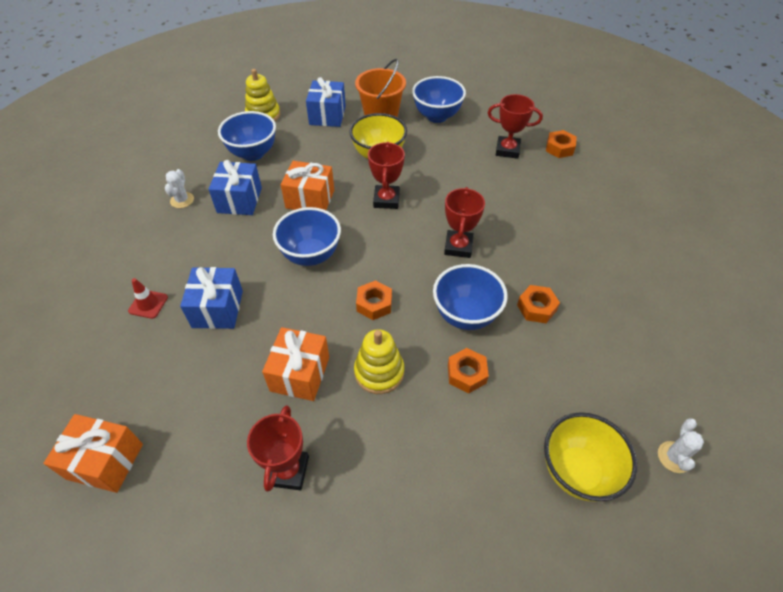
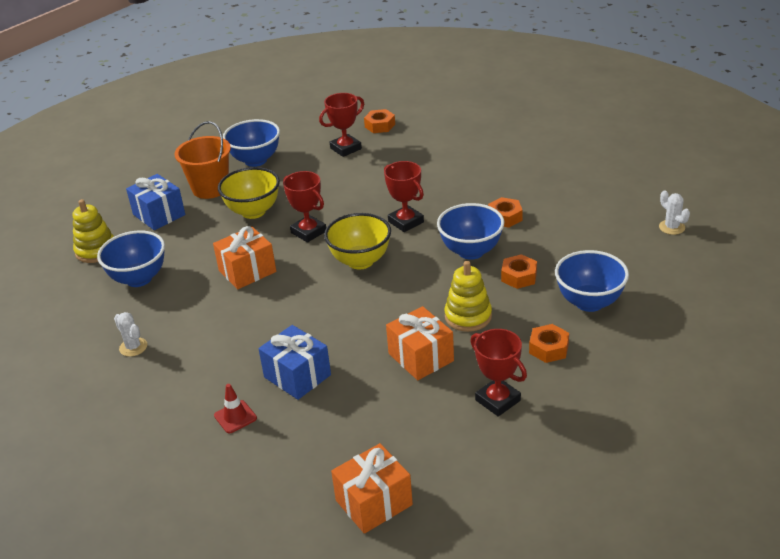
camera: 45 degrees left, 15 degrees down
(239, 200) = (187, 312): blue gift -> none
(311, 255) = (311, 299): blue bowl -> blue bowl (589, 302)
(374, 304) = (404, 289): orange nut -> orange nut (548, 348)
(577, 471) = (640, 269): yellow bowl -> yellow bowl (360, 261)

